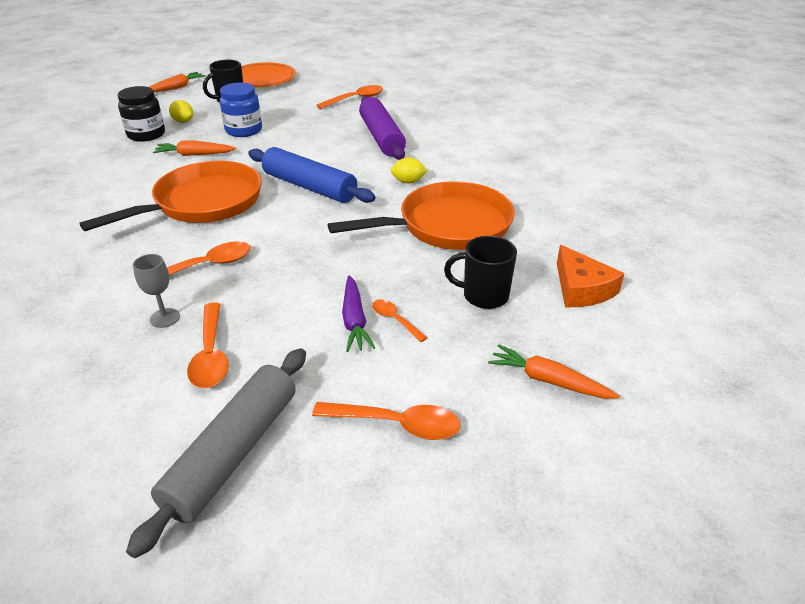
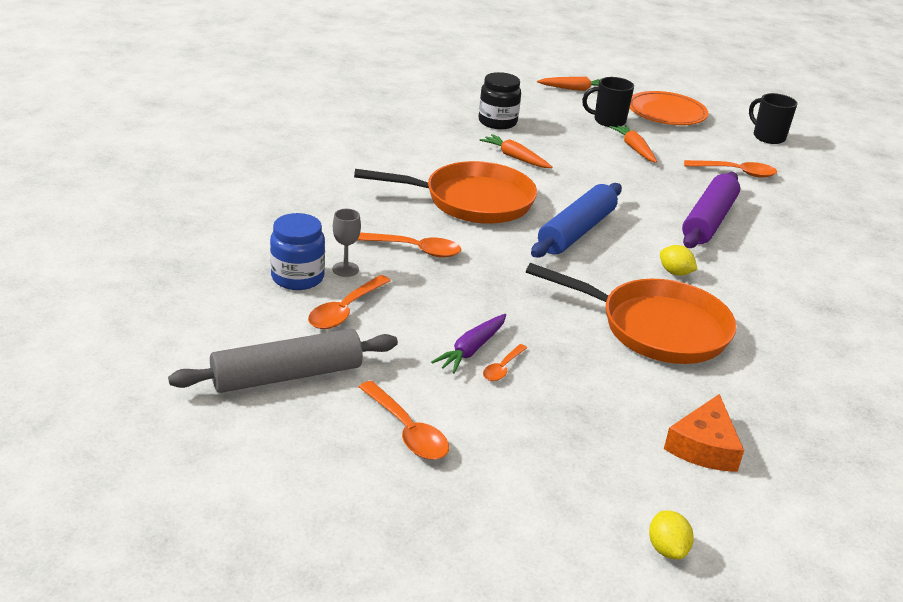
camera: 40 degrees right, 5 degrees down
(183, 121) = (542, 124): yellow lemon -> yellow lemon (667, 549)
(244, 130) = (584, 155): blue jar -> blue jar (297, 277)
(309, 187) = (576, 231): blue rolling pin -> blue rolling pin turned 45 degrees clockwise
(395, 320) = (502, 368): orange spoon -> orange spoon turned 150 degrees counterclockwise
(484, 296) = (603, 397): black mug -> black mug (768, 137)
(548, 381) = (562, 483): orange carrot -> orange carrot (634, 148)

